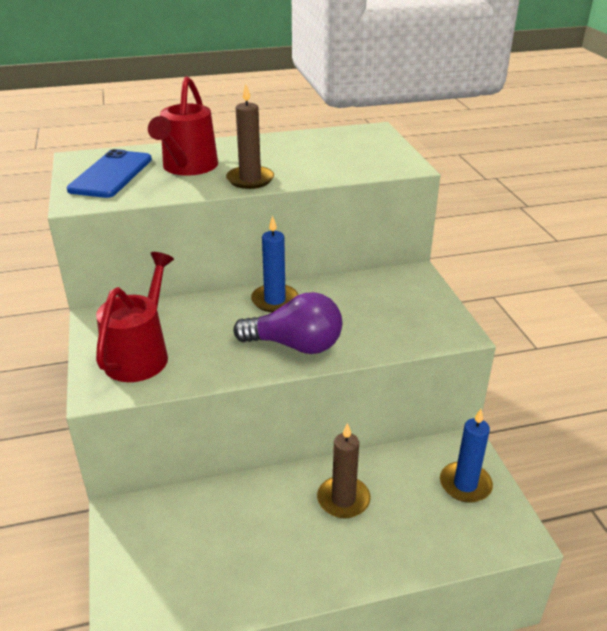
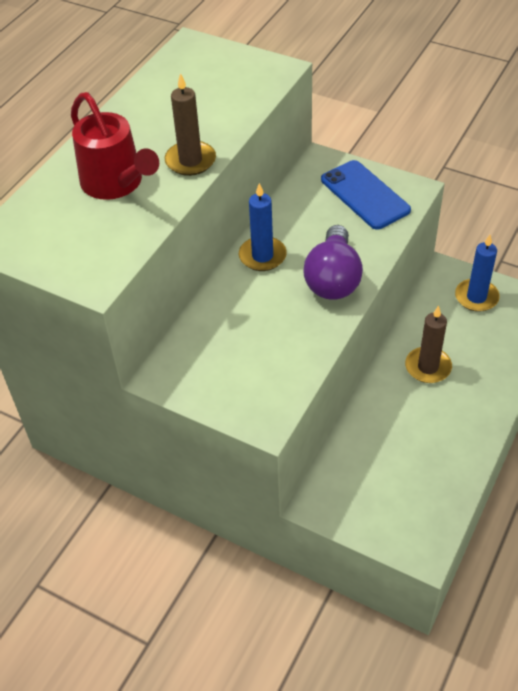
camera: 45 degrees left, 15 degrees up
(111, 174) = (65, 236): blue phone -> blue phone (364, 195)
(140, 354) = (244, 372): red watering can -> none
(295, 345) = (333, 279): purple light bulb -> purple light bulb turned 135 degrees clockwise

